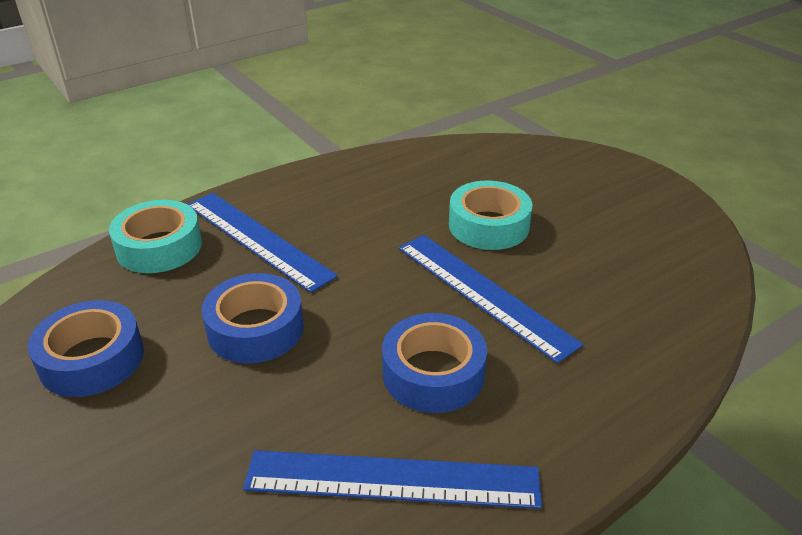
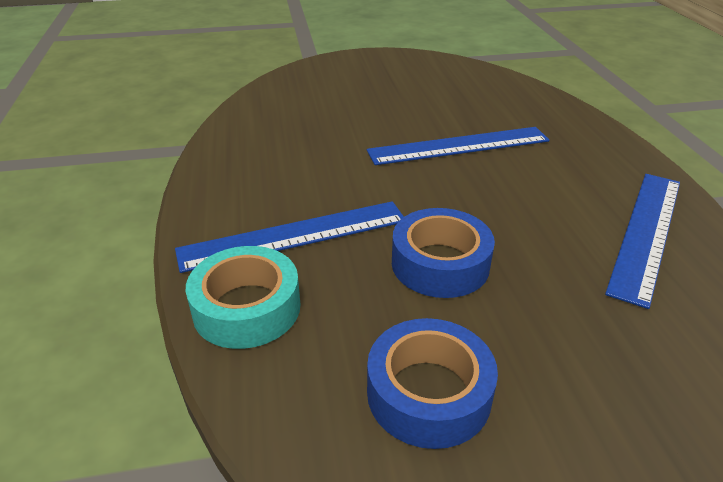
camera: 65 degrees left, 0 degrees up
(433, 373) = (540, 189): blue tape -> none
(488, 225) = (375, 121): turquoise tape -> none

